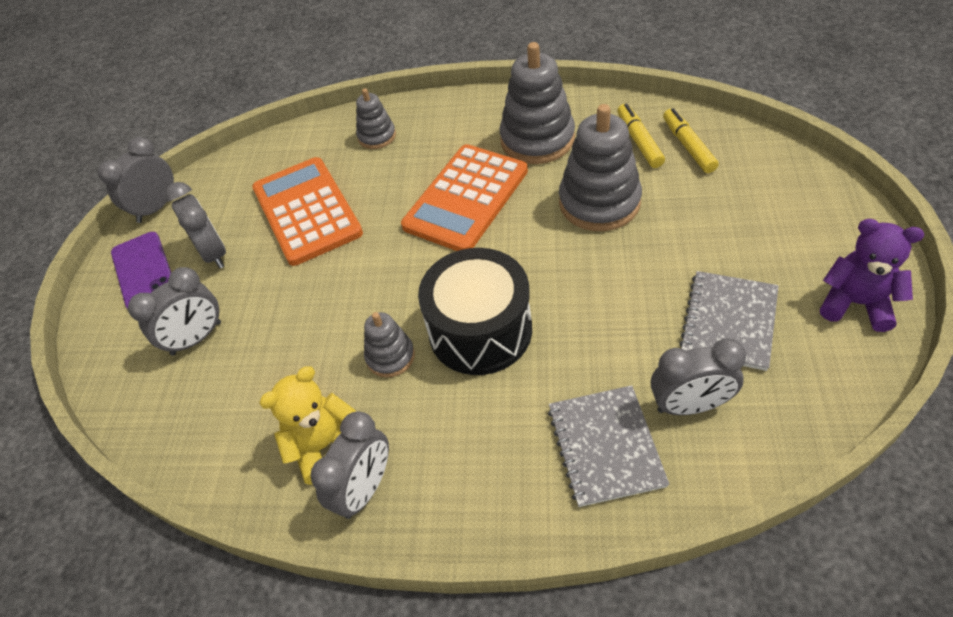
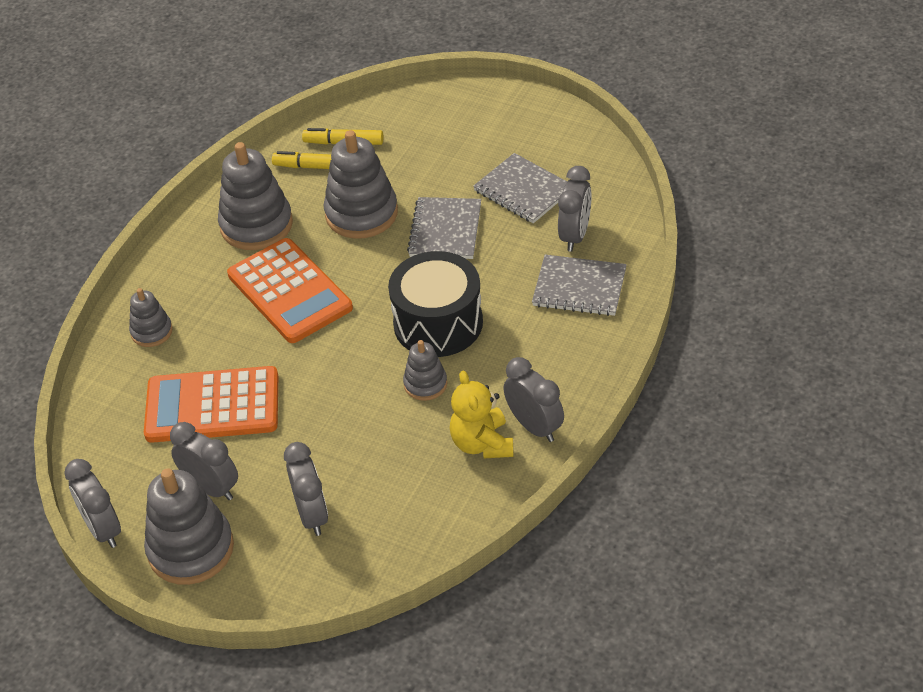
camera: 70 degrees left, 5 degrees down
(144, 271) = (191, 549): purple phone -> grey stacking toy
(214, 253) = (211, 488): grey clock -> grey clock turned 45 degrees clockwise
(619, 278) = (445, 230): none -> grey notebook
(856, 303) = (550, 127): purple teddy bear -> none

